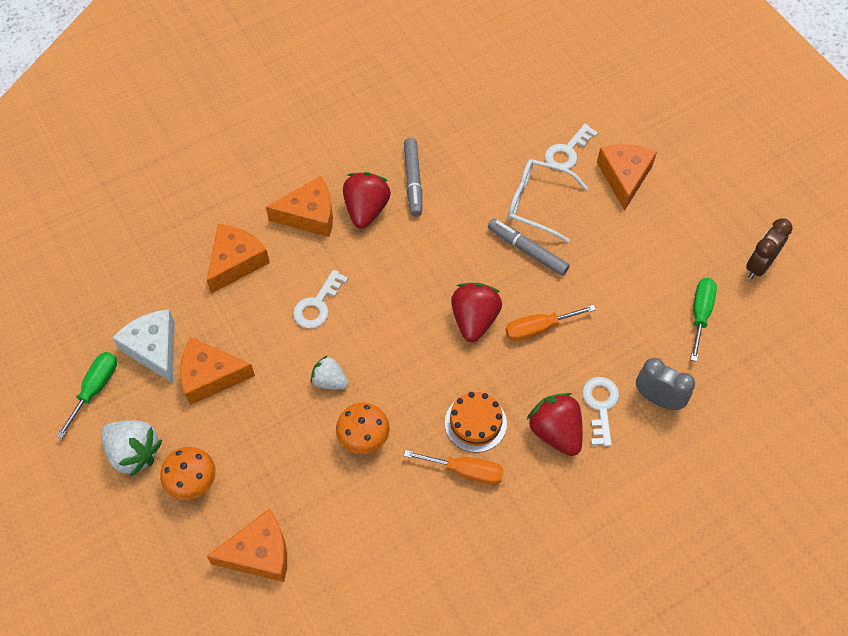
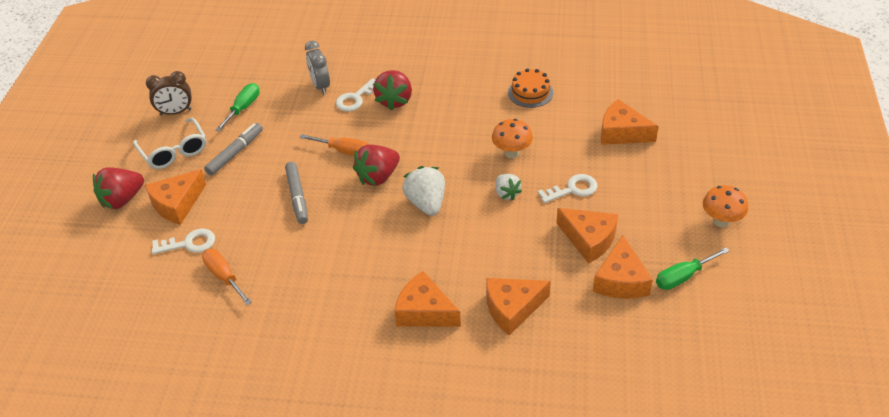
camera: 140 degrees left, 15 degrees down
(134, 453) = (674, 222): white strawberry -> white strawberry (426, 203)
(154, 349) = (621, 280): white cheese -> orange cheese
(193, 483) = (642, 185): orange mushroom -> orange mushroom (721, 221)
(317, 305) = (475, 243): white key -> white key (573, 189)
(366, 210) = (377, 289): red strawberry -> red strawberry (122, 200)
(413, 181) = (320, 290): grey marker -> grey marker (235, 153)
(465, 471) = (465, 109): orange screwdriver -> orange screwdriver (224, 277)
(475, 423) = (436, 127): orange cake -> orange cake (530, 92)
(538, 204) = (253, 221): white glasses -> white glasses (174, 151)
(700, 314) = (243, 108): green screwdriver -> green screwdriver turned 150 degrees clockwise

